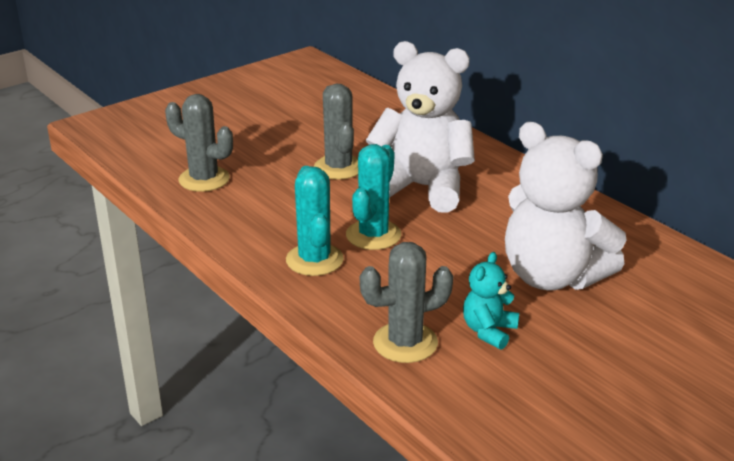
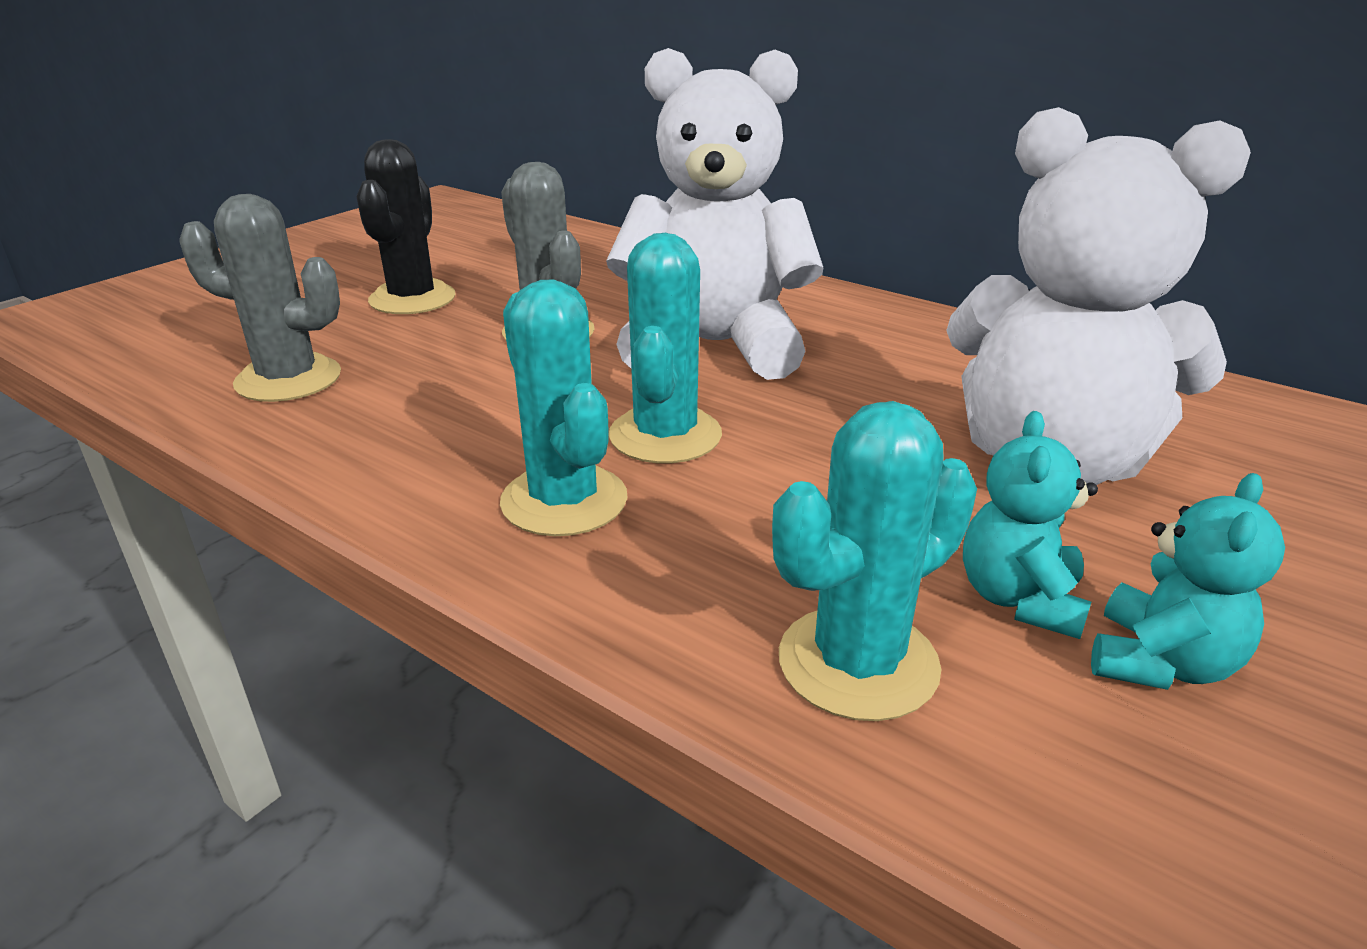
camera: 15 degrees left, 0 degrees up
(273, 136) = (412, 299): none -> black cactus
(405, 343) = (858, 663): grey cactus -> turquoise cactus
(528, 363) = (1161, 662): none -> turquoise teddy bear

